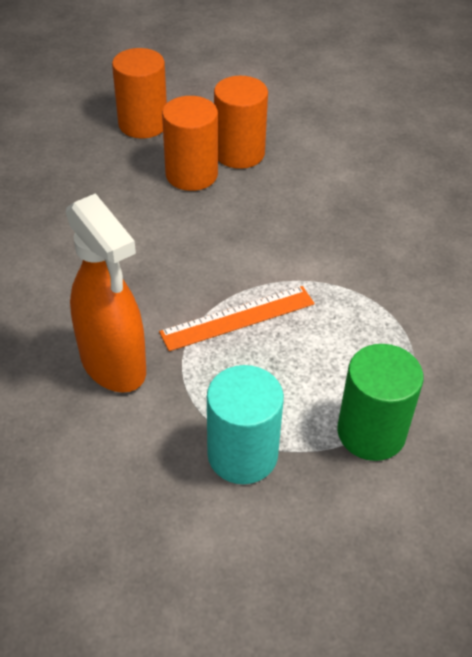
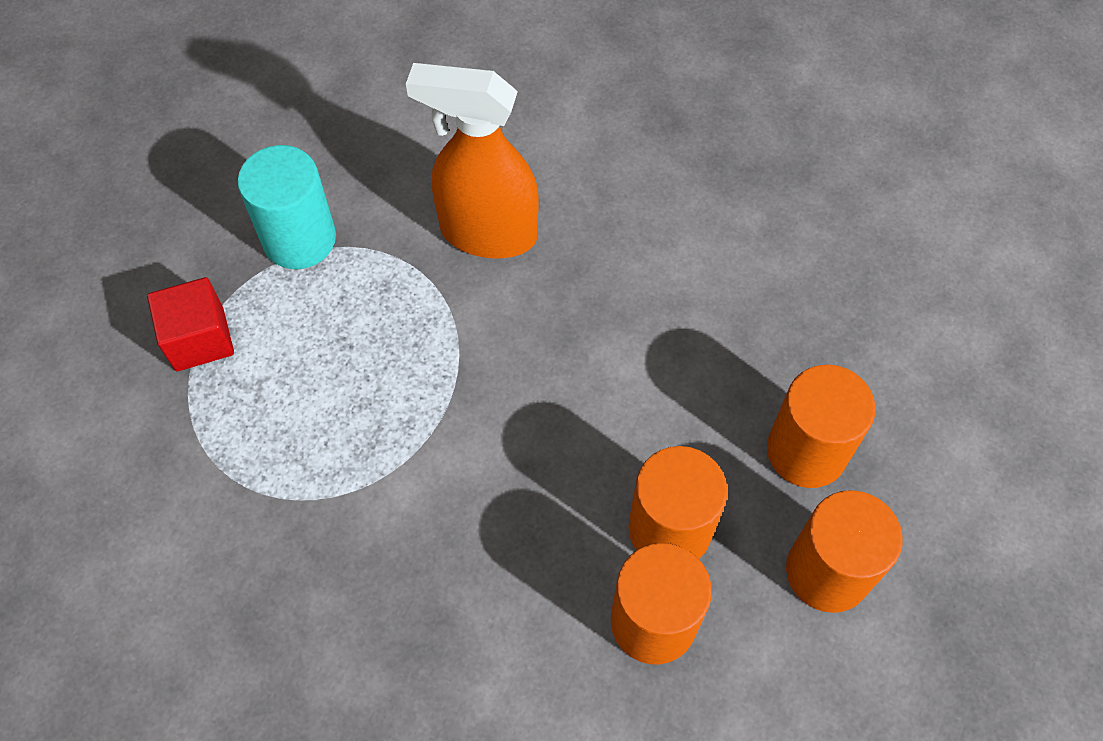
camera: 140 degrees right, 15 degrees up
(90, 161) = (806, 451): none -> orange cylinder
(238, 318) = (422, 366): orange ruler -> none
(371, 432) = (199, 339): green cylinder -> red cube

